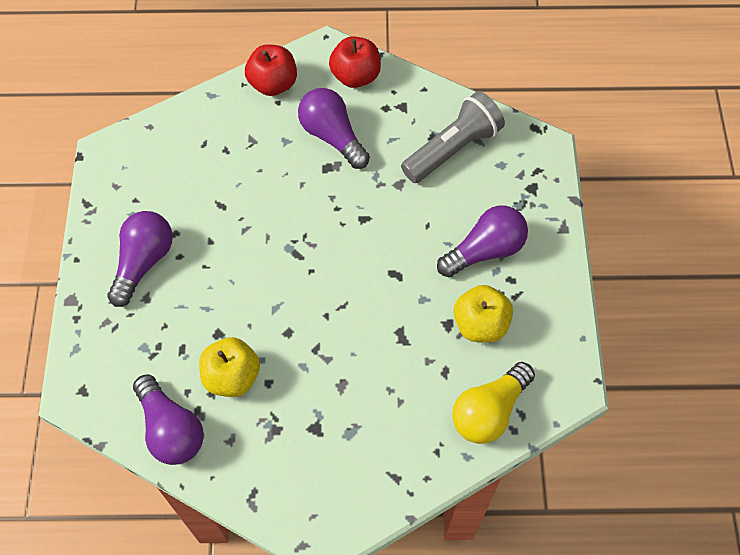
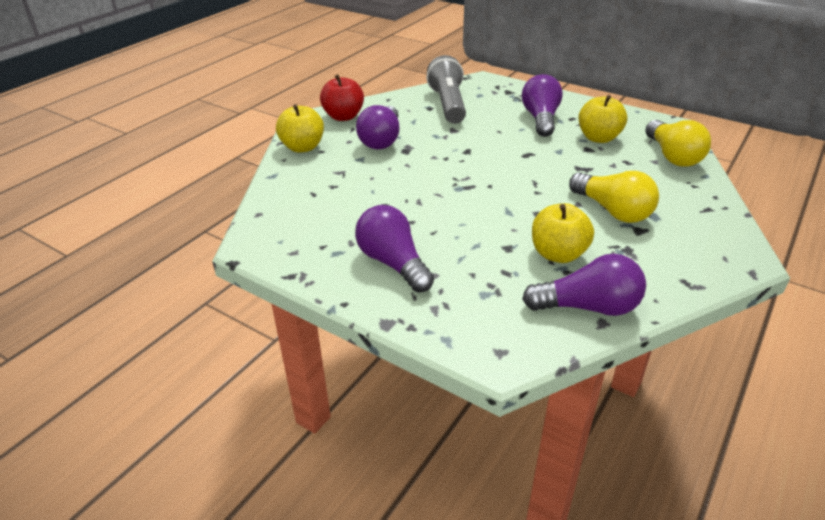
camera: 55 degrees left, 25 degrees down
(273, 84) = (302, 147): red apple -> yellow apple
(332, 136) = (381, 140): purple light bulb -> purple light bulb turned 75 degrees counterclockwise
(334, 393) = (613, 211): none -> yellow light bulb

